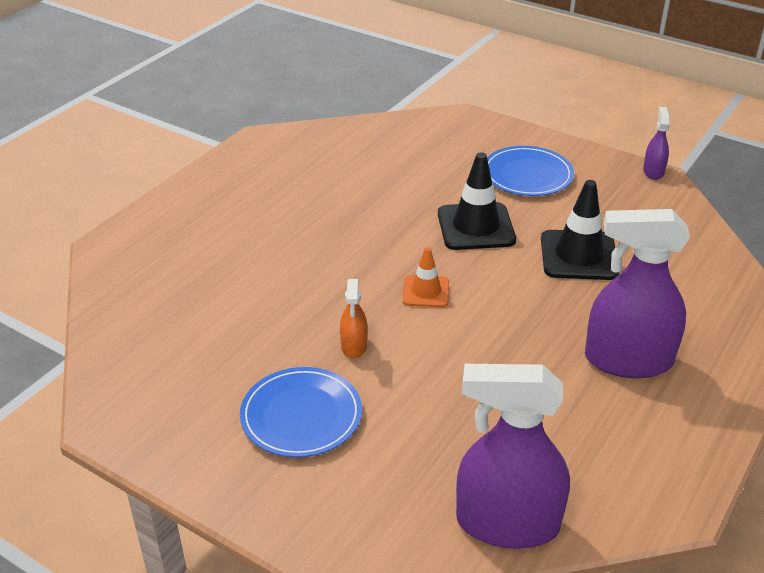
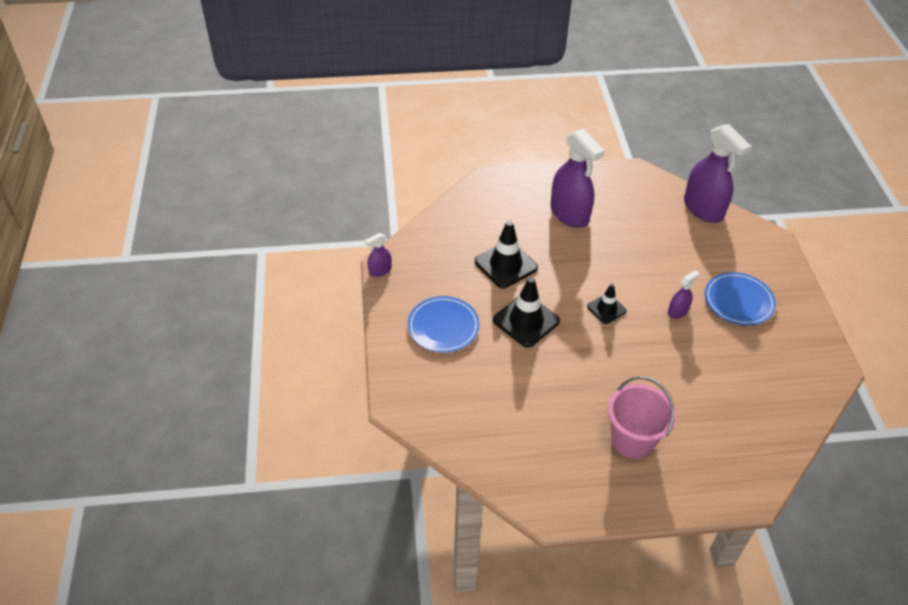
camera: 130 degrees left, 10 degrees up
(256, 212) = (632, 440): none -> pink bucket
(354, 346) = (677, 311): orange spray bottle -> purple spray bottle
(426, 291) = (606, 309): orange traffic cone -> black traffic cone

